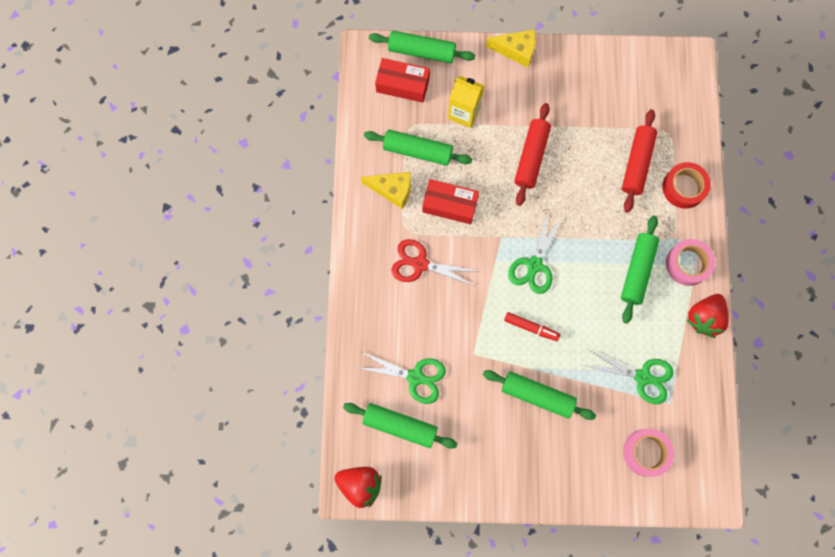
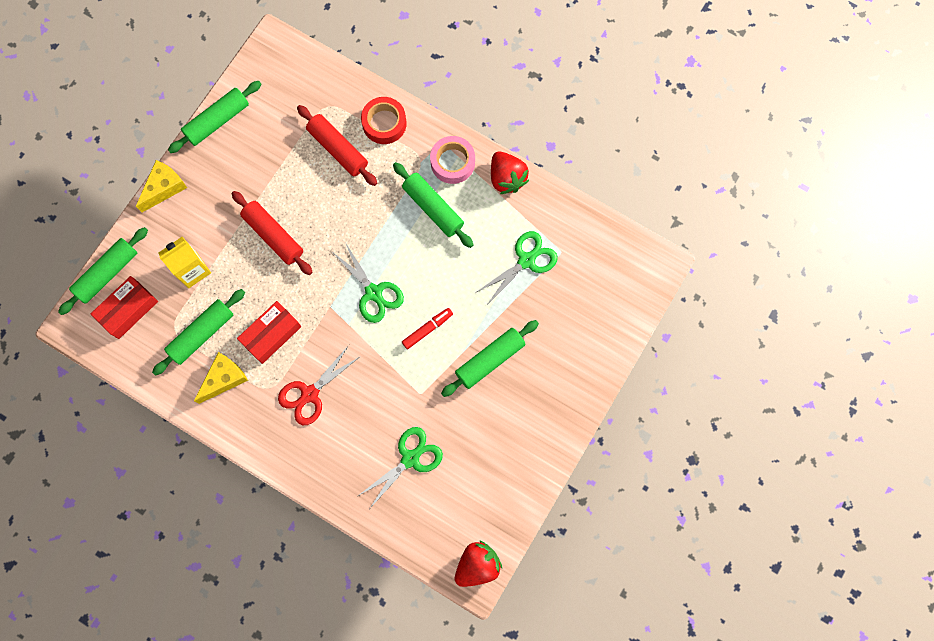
camera: 60 degrees left, 0 degrees up
(400, 426) = (446, 498): green rolling pin -> green rolling pin (217, 121)
(646, 452) = (591, 297): pink tape -> none

